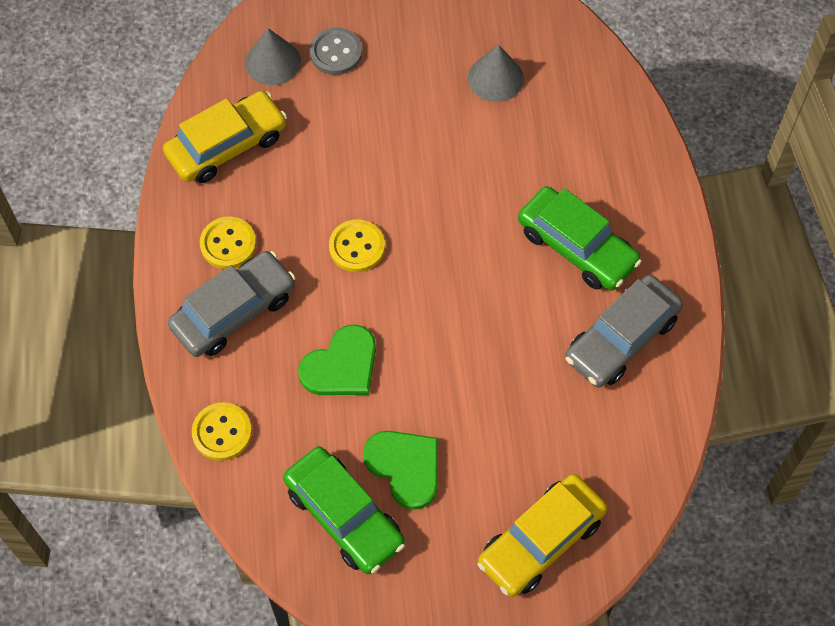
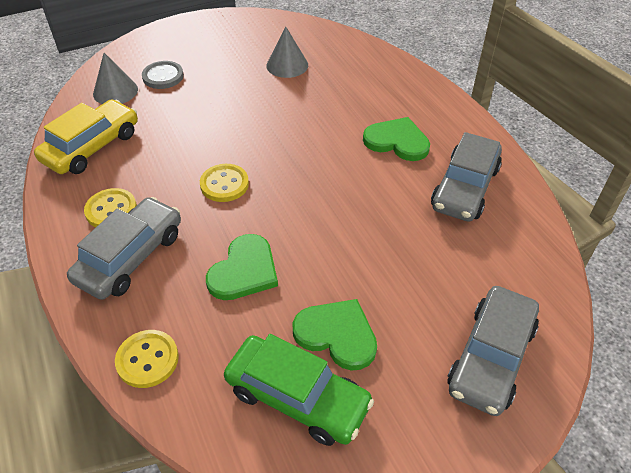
camera: 20 degrees left, 15 degrees down
(541, 541) = (491, 357): yellow car -> grey car
(577, 247) = (397, 141): green car -> green heart

